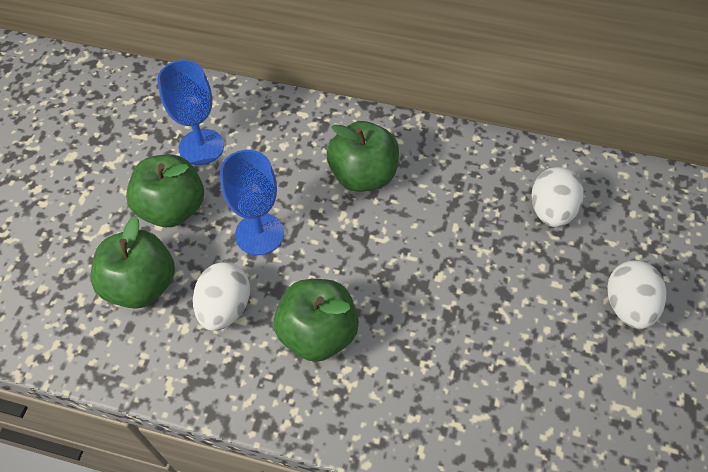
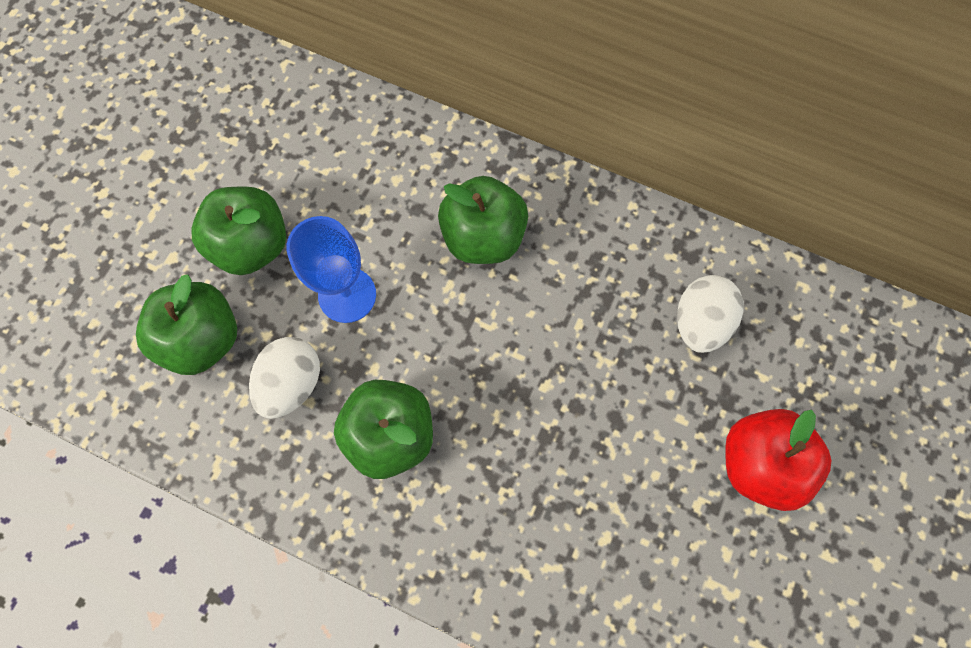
camera: 10 degrees right, 15 degrees up
(201, 147) = (298, 166): blue goblet -> none
(627, 306) = (758, 463): white egg -> red apple

